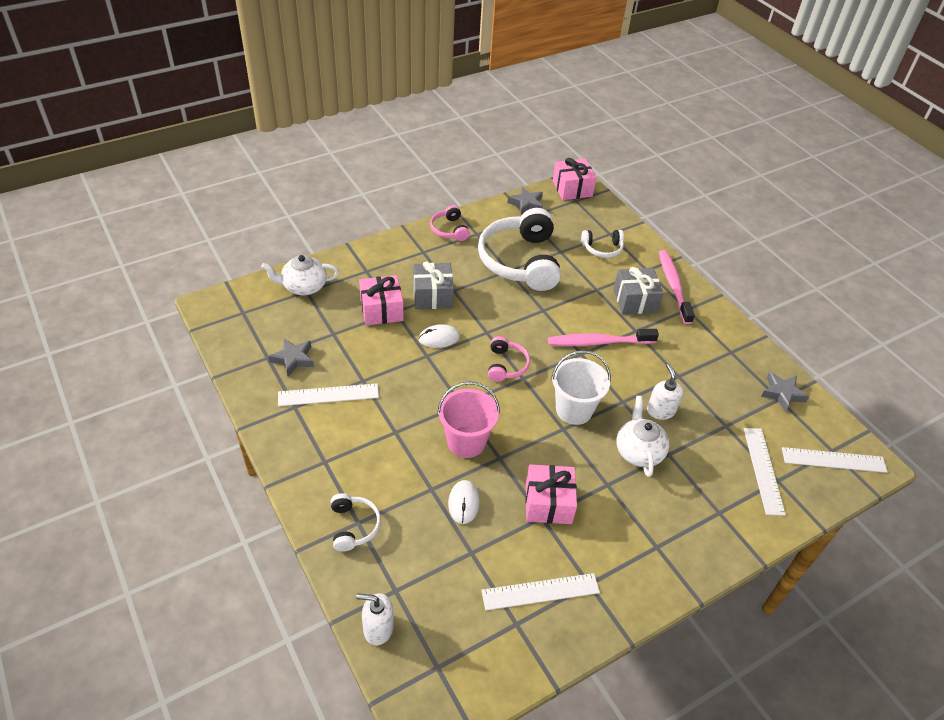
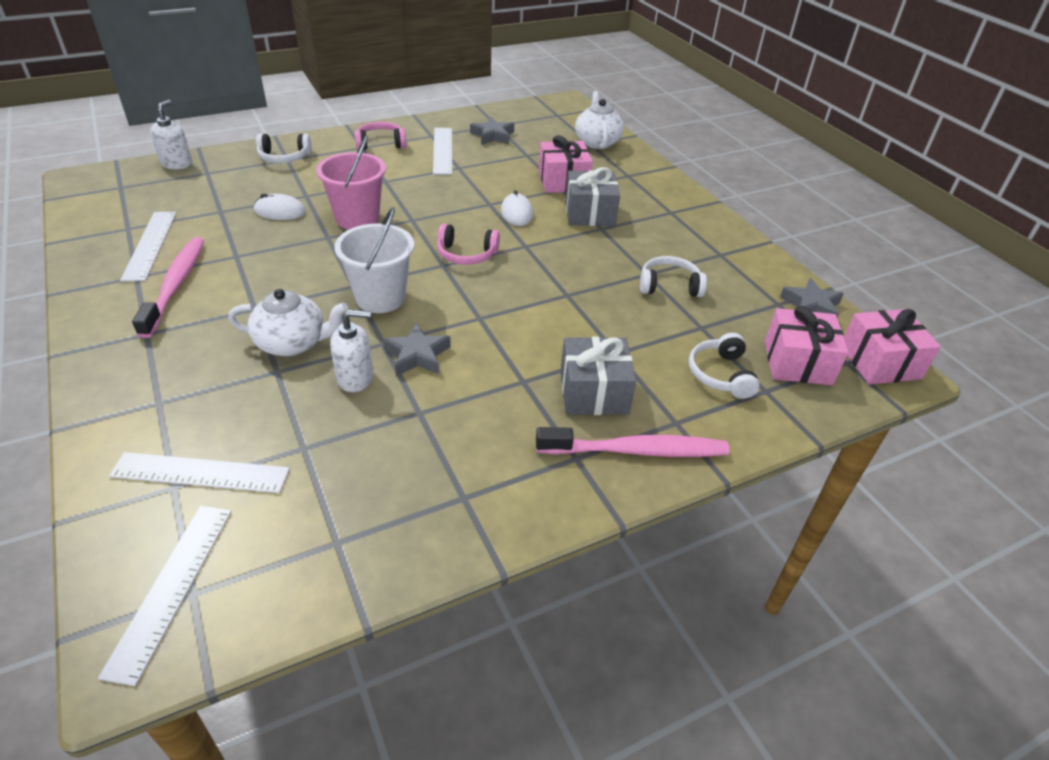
camera: 95 degrees right, 5 degrees down
(449, 230) = (721, 233): pink headphones -> pink headphones (380, 144)
(520, 261) = (669, 286): white headphones -> white headphones, size x0.46
(548, 503) = (252, 262): pink gift -> pink gift (797, 362)
(598, 342) = (500, 337): pink toothbrush -> pink toothbrush (175, 285)
(782, 393) = (347, 551): grey star -> grey star (417, 355)

